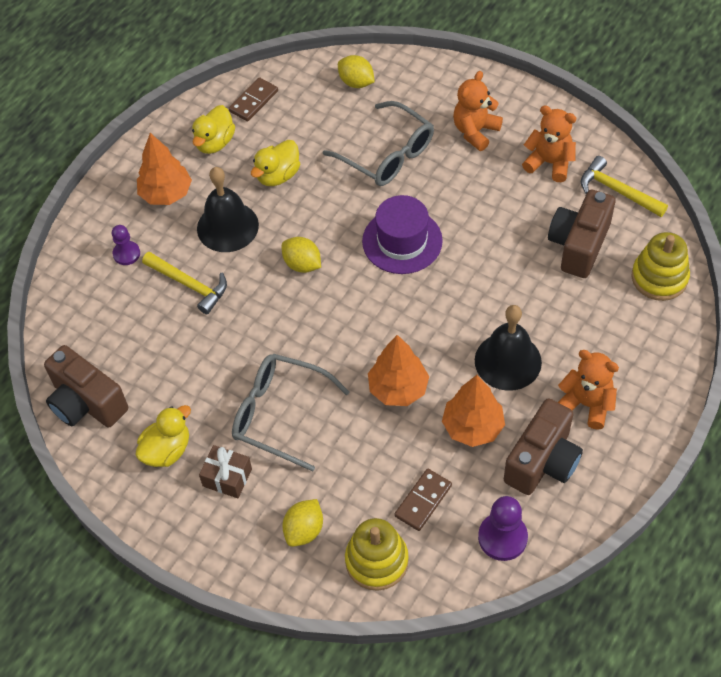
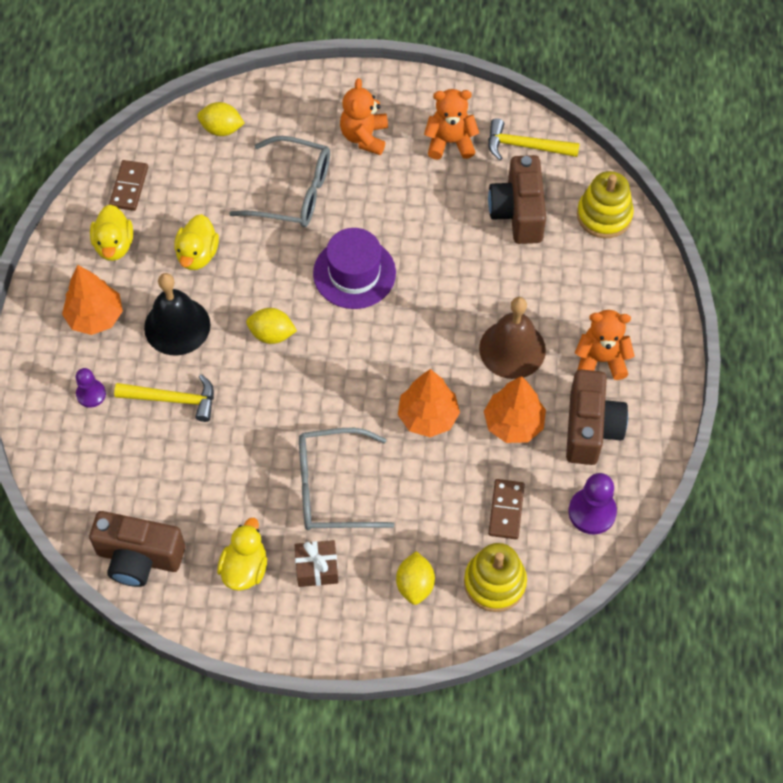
camera: 30 degrees left, 5 degrees up
(508, 361) = (512, 349): black bell -> brown bell

